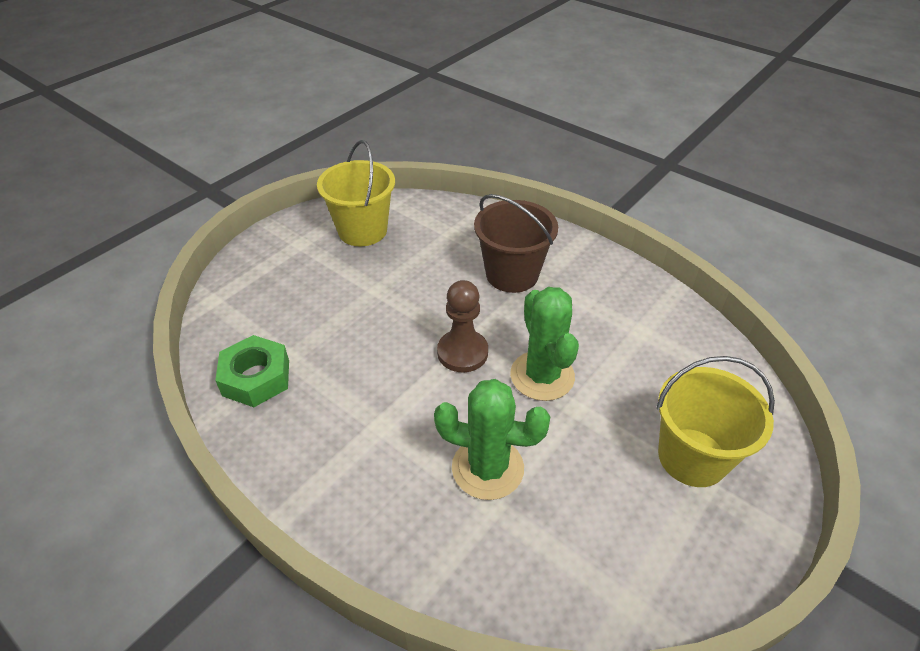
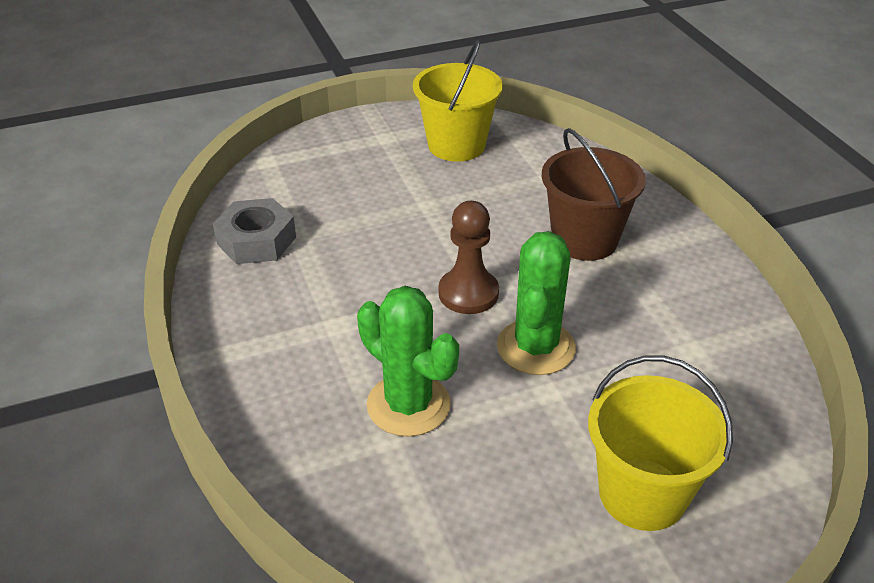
camera: 30 degrees right, 5 degrees down
(256, 378) = (256, 240): green nut -> grey nut

